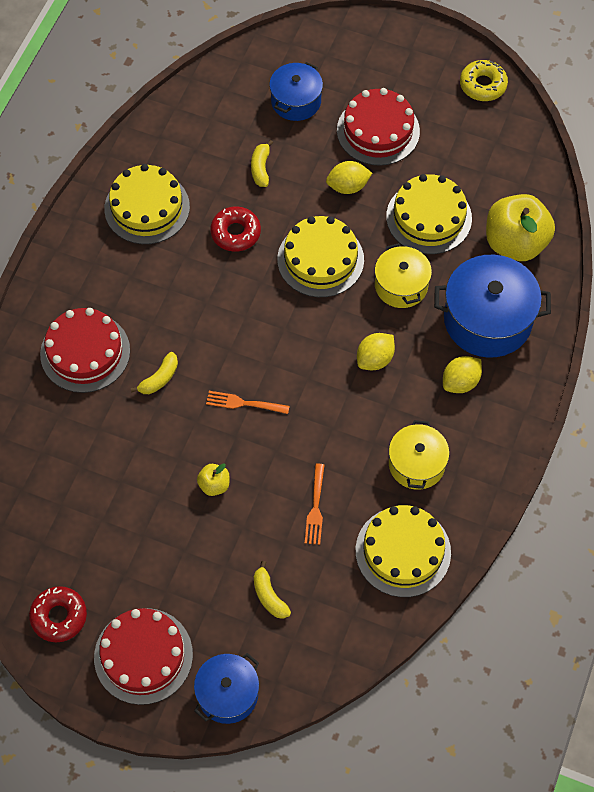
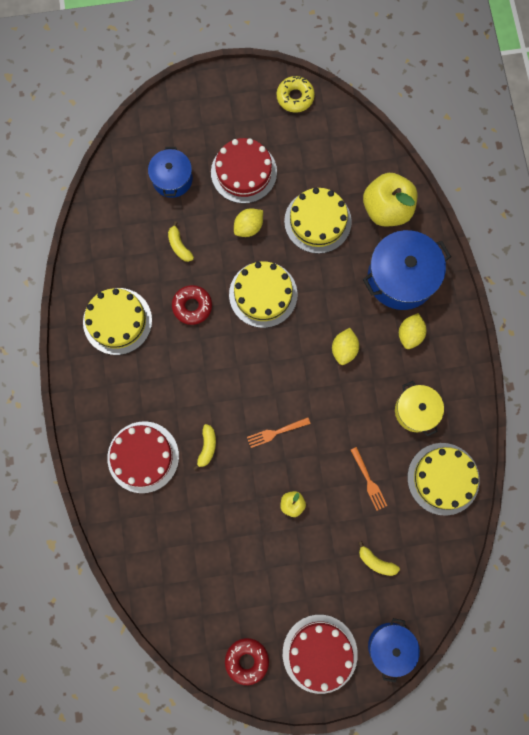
camera: 30 degrees left, 15 degrees up
(401, 285) = (329, 284): yellow pot -> none

